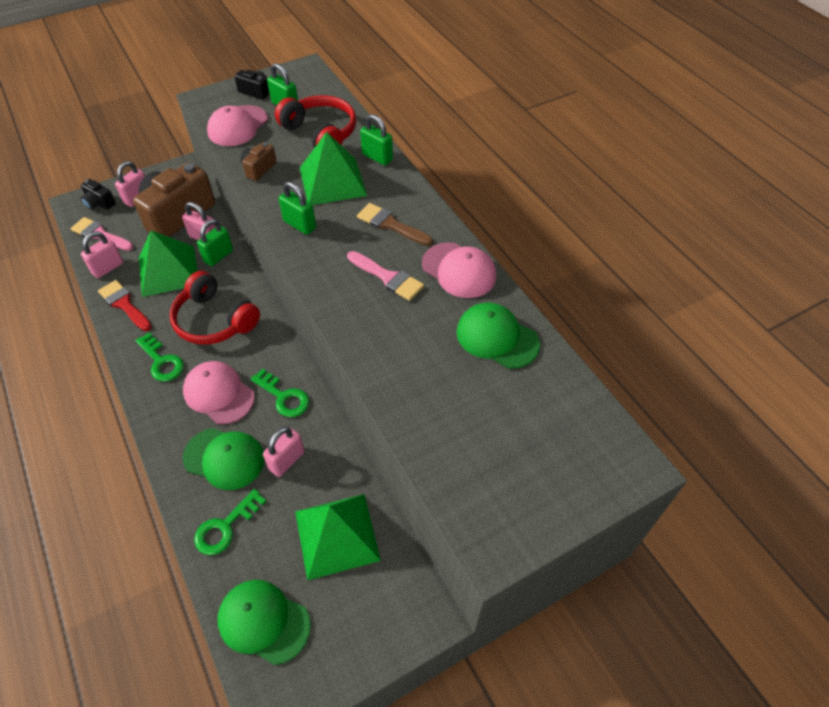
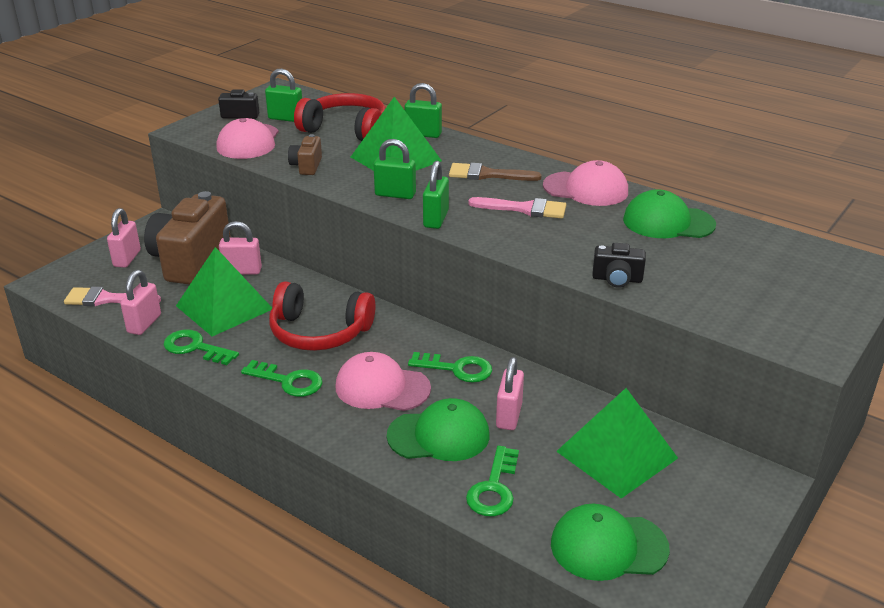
camera: 25 degrees left, 20 degrees down
(99, 203) = (79, 274): black camera -> black camera (617, 279)
(124, 304) = (195, 348): red brush -> green key
(218, 256) = (274, 281): green padlock -> green padlock (436, 219)

